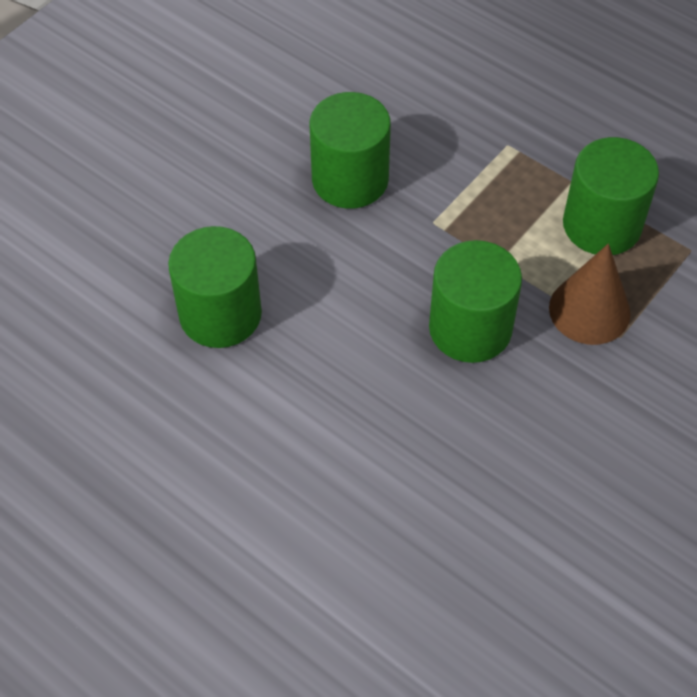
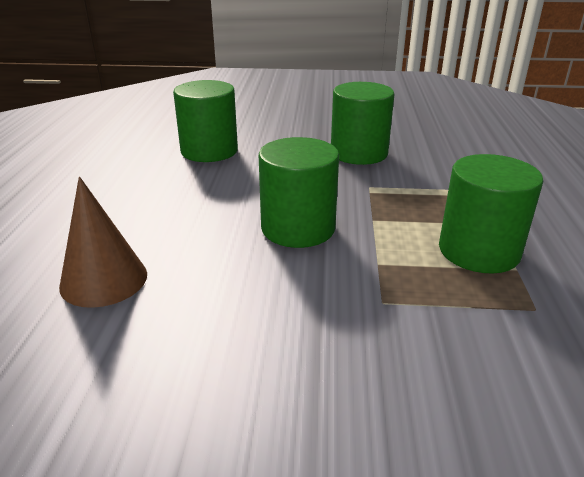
camera: 55 degrees right, 25 degrees down
(589, 310) = (387, 275): brown cone -> brown cone (104, 280)

